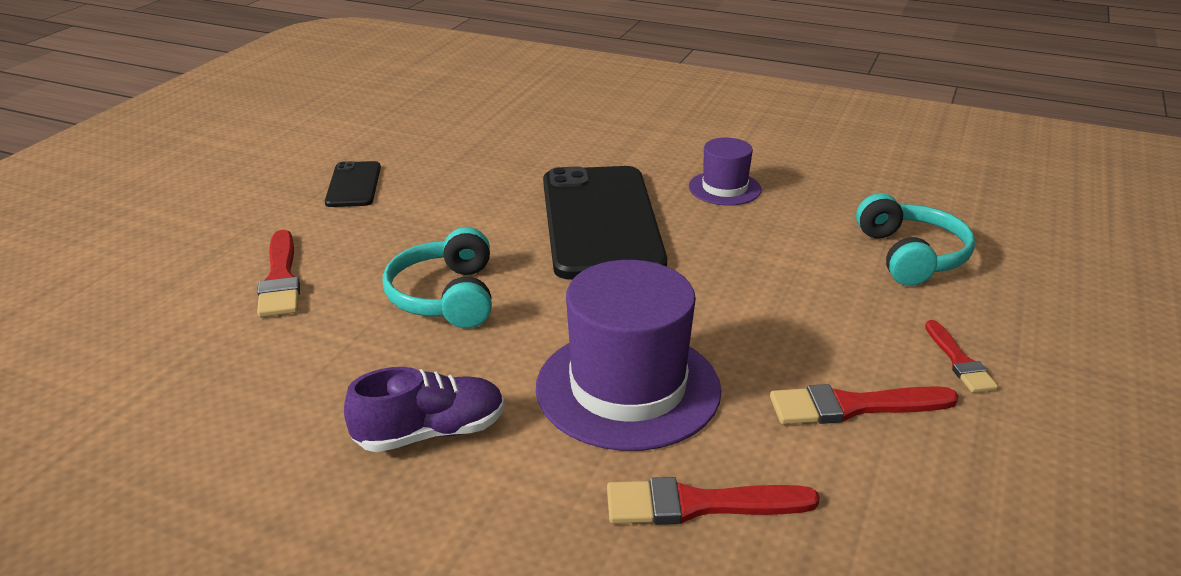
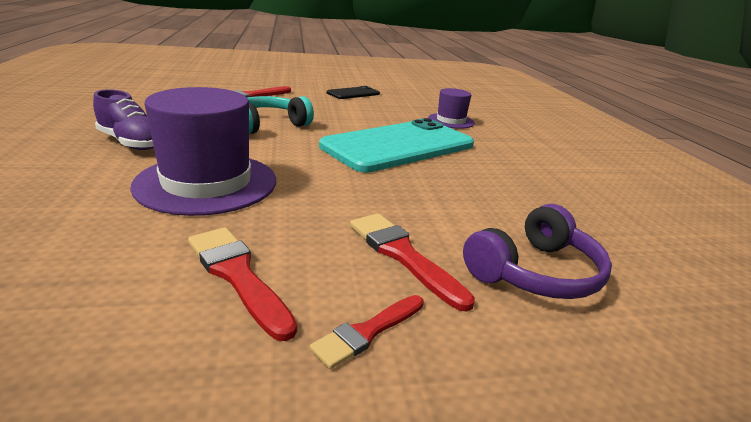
camera: 55 degrees right, 5 degrees down
(601, 222) = (399, 146): black phone -> turquoise phone
(698, 505) = (72, 227): red brush -> red brush (402, 255)
(724, 188) = (507, 174): purple hat -> purple hat (451, 121)
(911, 256) = (535, 272): turquoise headphones -> purple headphones

